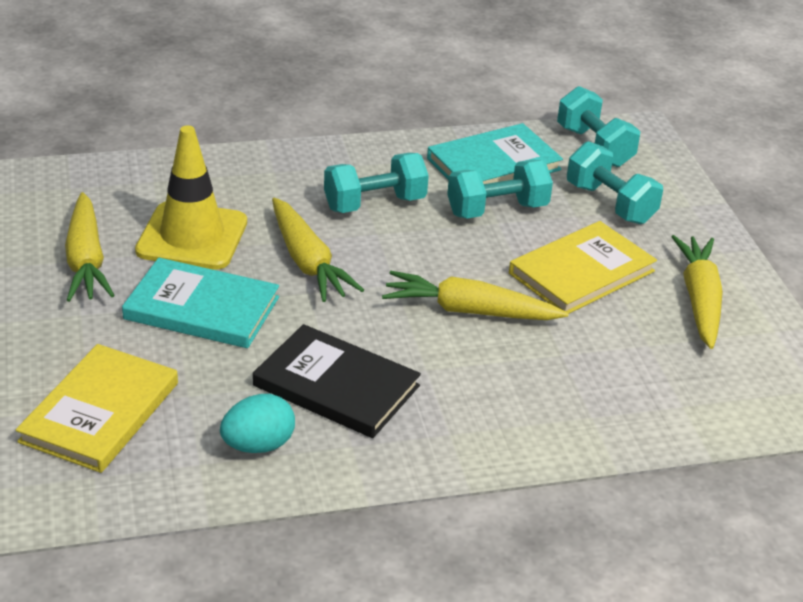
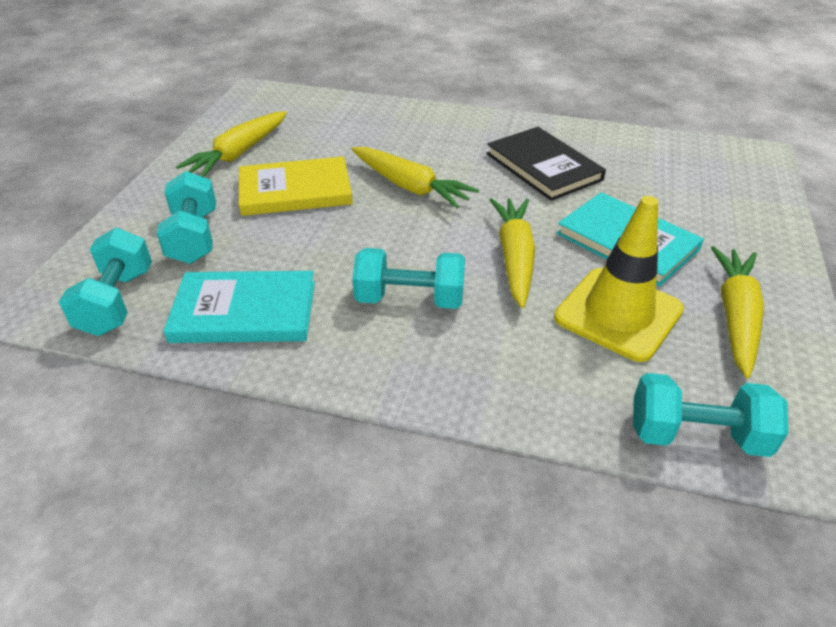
camera: 150 degrees left, 5 degrees up
(100, 412) = (721, 190): yellow book -> none
(258, 445) = (612, 150): turquoise egg -> none
(497, 210) = (300, 259): turquoise dumbbell -> turquoise dumbbell (696, 435)

